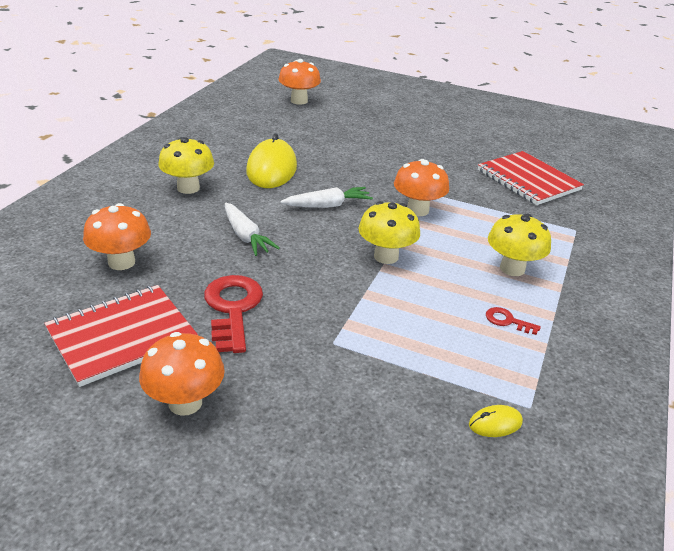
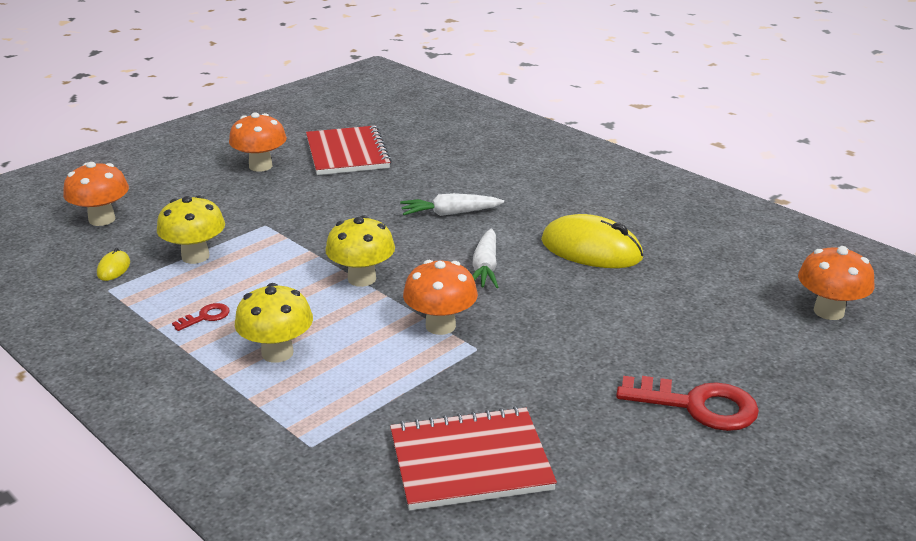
camera: 115 degrees right, 5 degrees down
(121, 262) = (443, 159): orange mushroom -> orange mushroom (102, 219)
(188, 188) = (563, 198): yellow mushroom -> yellow mushroom (195, 256)
(232, 308) = (344, 193): red key -> red key (698, 405)

